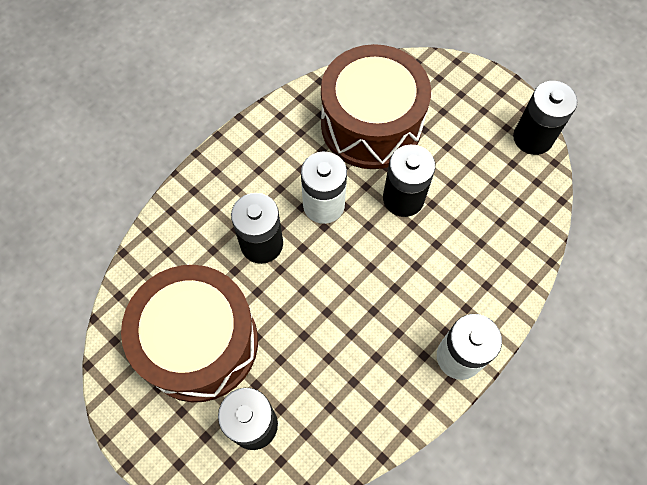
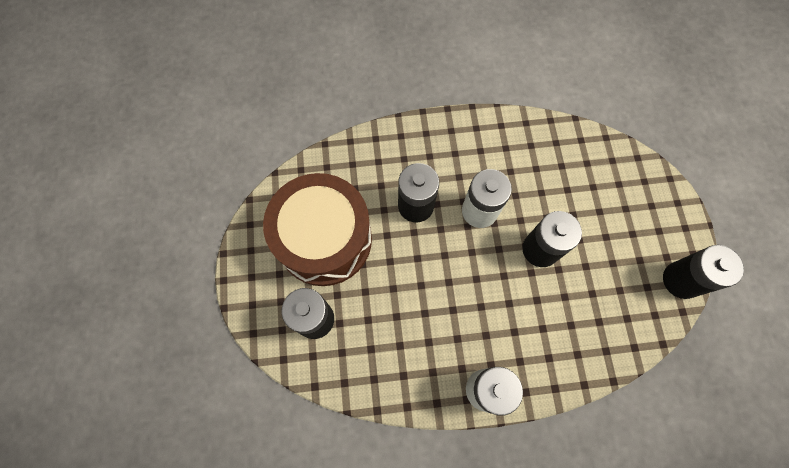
camera: 40 degrees right, 5 degrees up
(371, 124) = (562, 179): brown drum -> none

